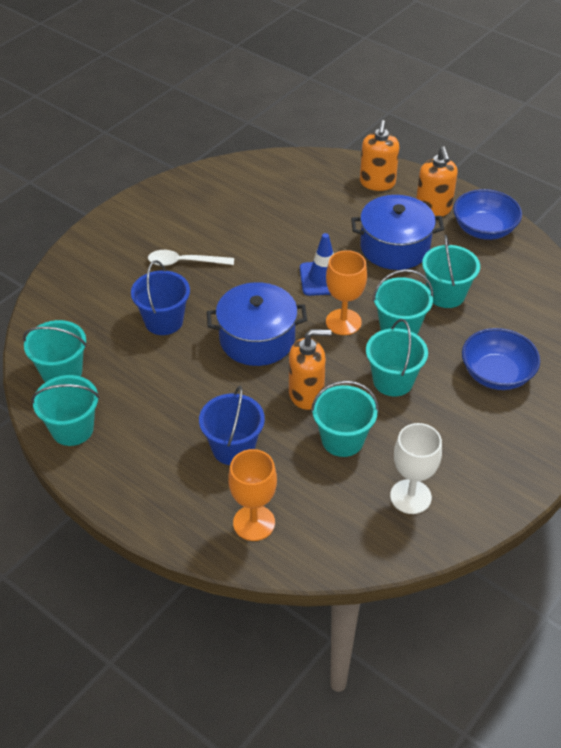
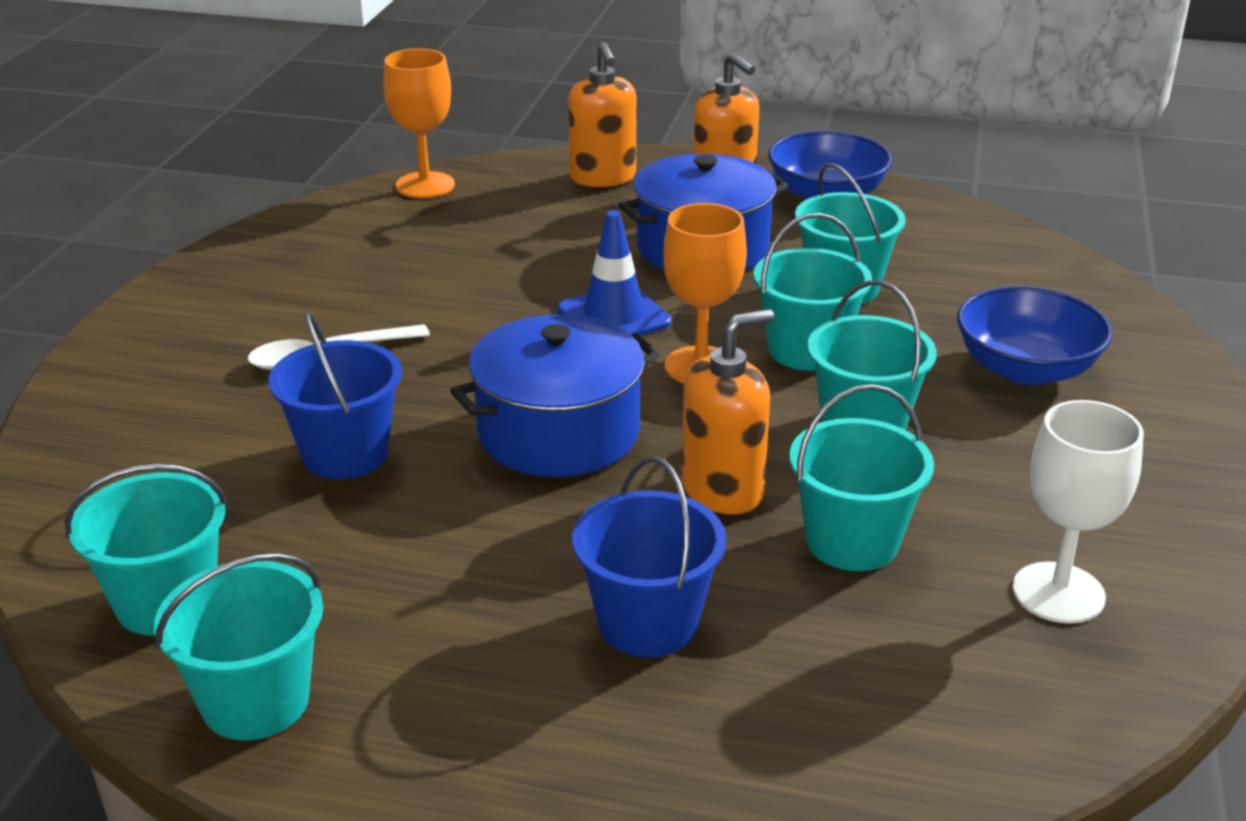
camera: 25 degrees left, 15 degrees down
(254, 523) = (798, 745): orange goblet -> orange goblet (425, 185)

